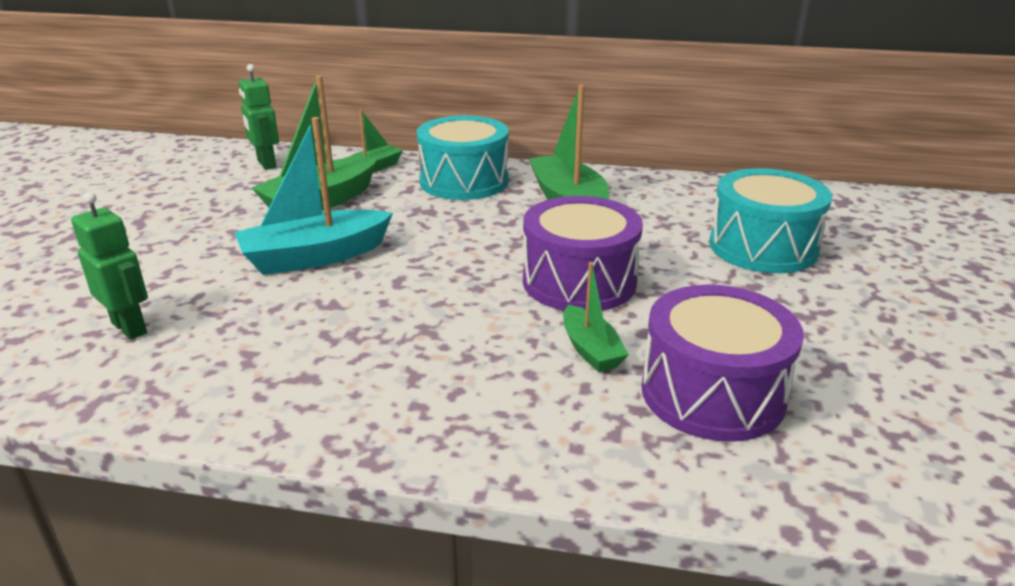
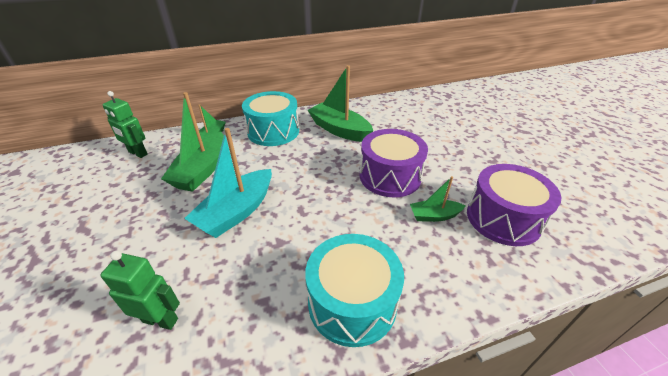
camera: 30 degrees left, 10 degrees up
(590, 350) = (434, 216): green boat -> green boat turned 135 degrees clockwise
(762, 247) = (443, 129): turquoise drum -> turquoise drum (352, 302)

